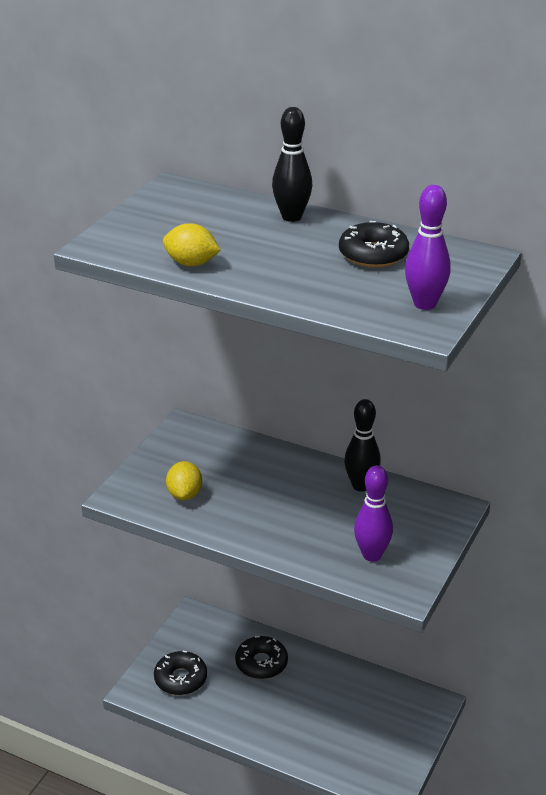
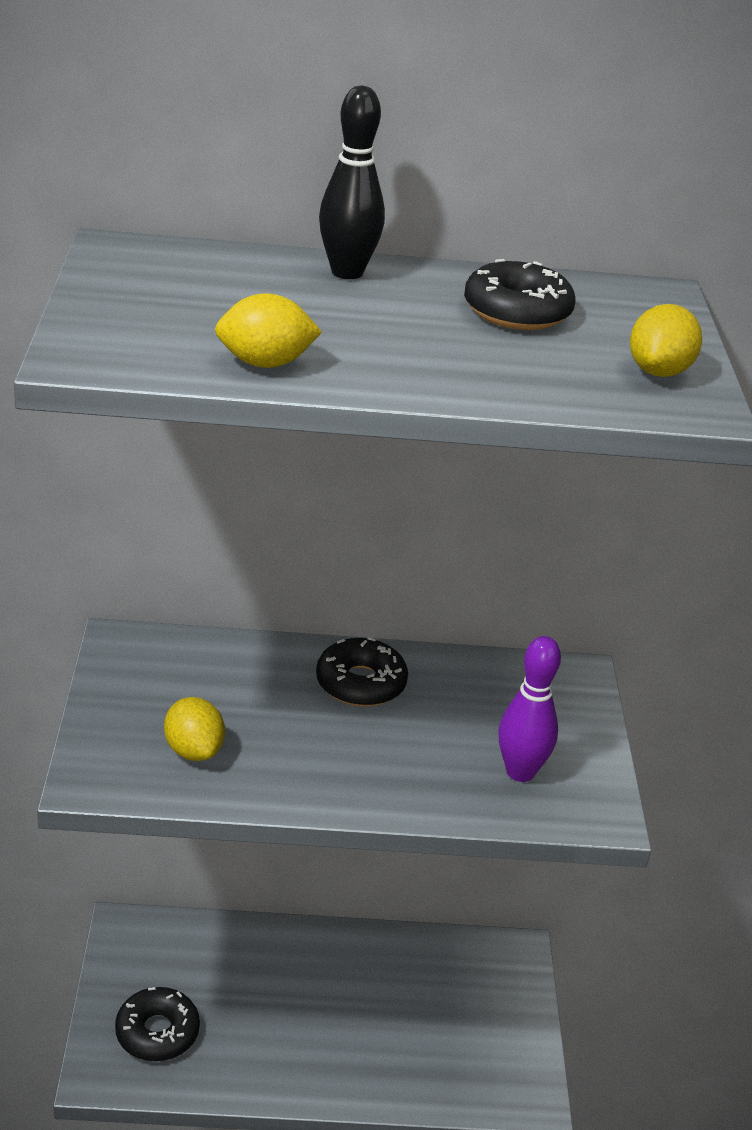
camera: 30 degrees left, 0 degrees up
(261, 663) = (261, 970): black donut -> black donut (360, 683)
(361, 486) = (435, 673): black bowling pin -> none
(425, 304) = (659, 371): purple bowling pin -> yellow lemon

